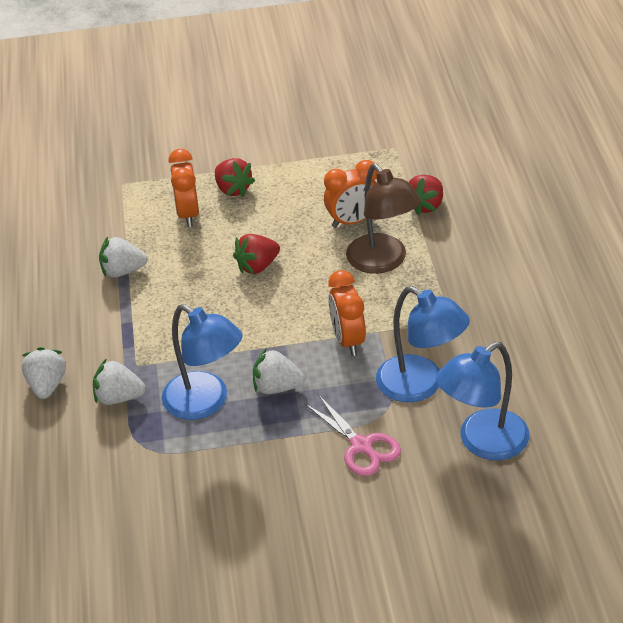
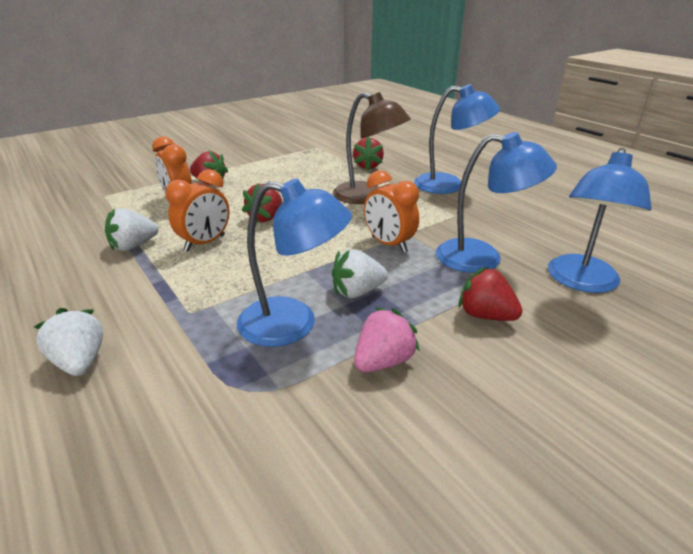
camera: 30 degrees left, 10 degrees down
(119, 397) = (185, 348): white strawberry -> none
(248, 457) = (383, 361): none -> pink strawberry
(353, 221) = (322, 181): orange clock -> orange clock (205, 243)
(361, 446) = (485, 315): pink scissors -> red strawberry
(491, 269) = (449, 185): none -> blue lamp

